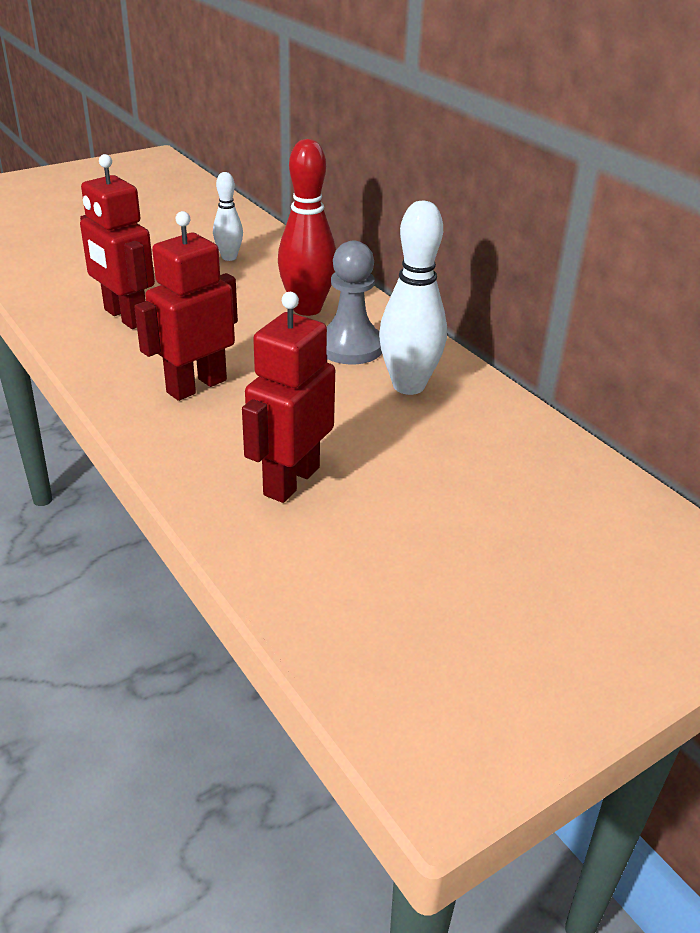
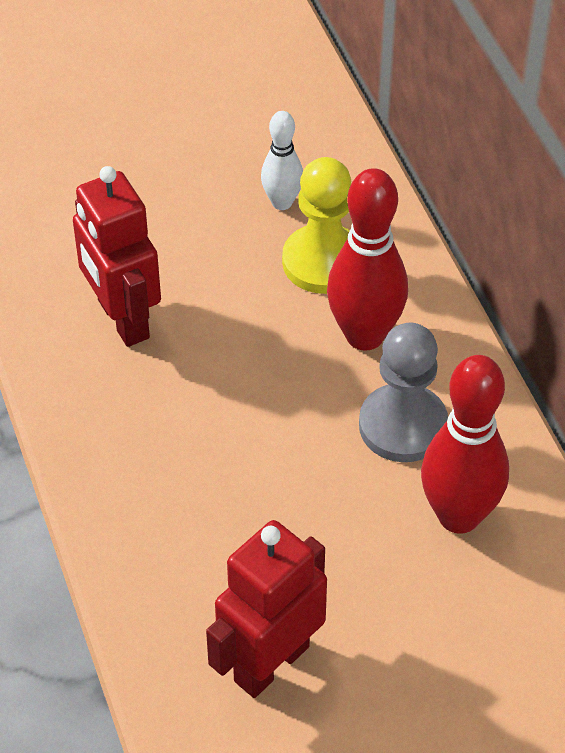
camera: 15 degrees right, 15 degrees up
(196, 386) = (190, 473): red robot -> none
(266, 280) = (323, 262): none -> yellow pawn
(408, 386) = (458, 516): white bowling pin -> red bowling pin

